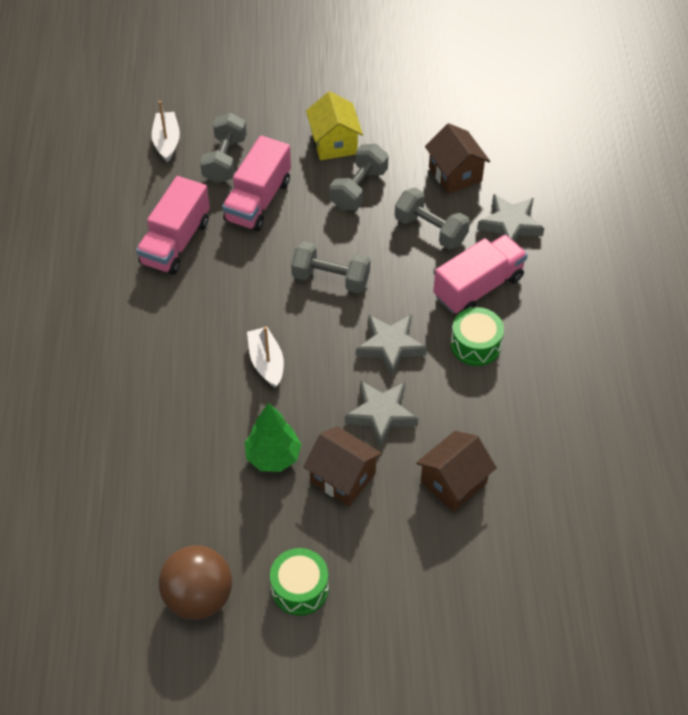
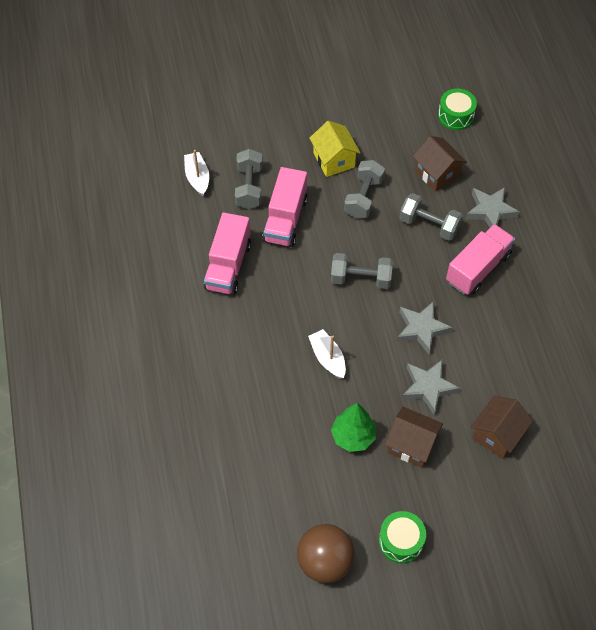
camera: 10 degrees left, 5 degrees up
(475, 345) = (487, 317): green drum -> green drum (455, 116)

